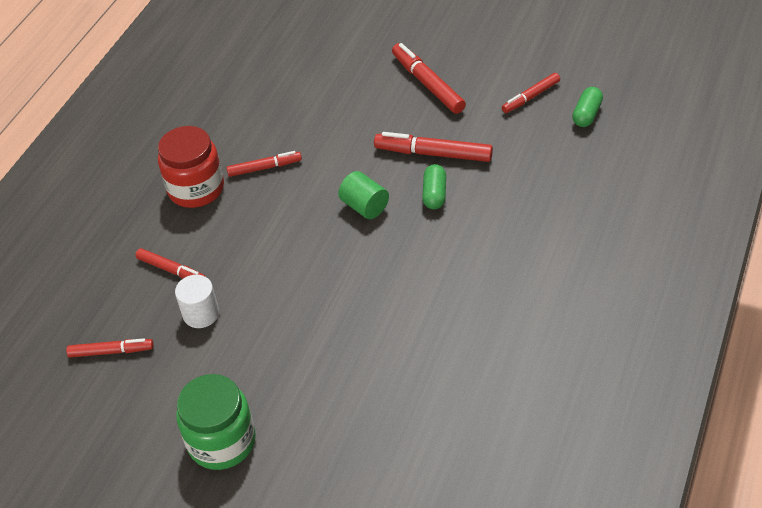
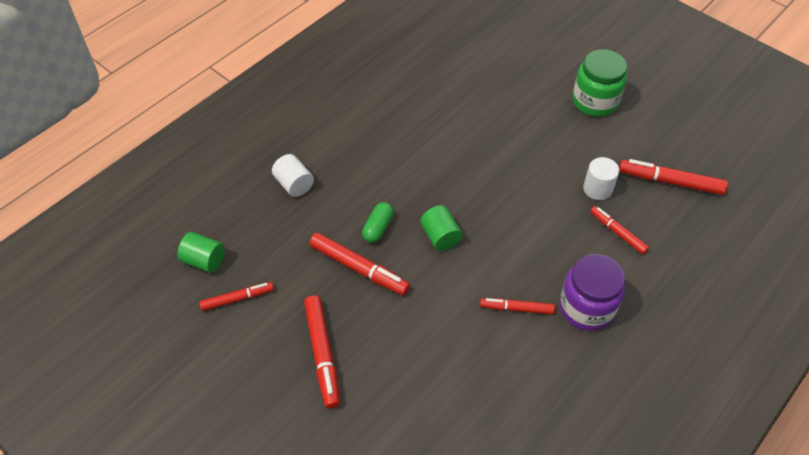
camera: 165 degrees left, 5 degrees up
(111, 351) = (670, 182): red marker -> red marker, size x1.57
(196, 189) = (586, 308): red jar -> purple jar
(552, 208) = (294, 184): none -> white cylinder
(587, 114) = (204, 260): green capsule -> green cylinder

